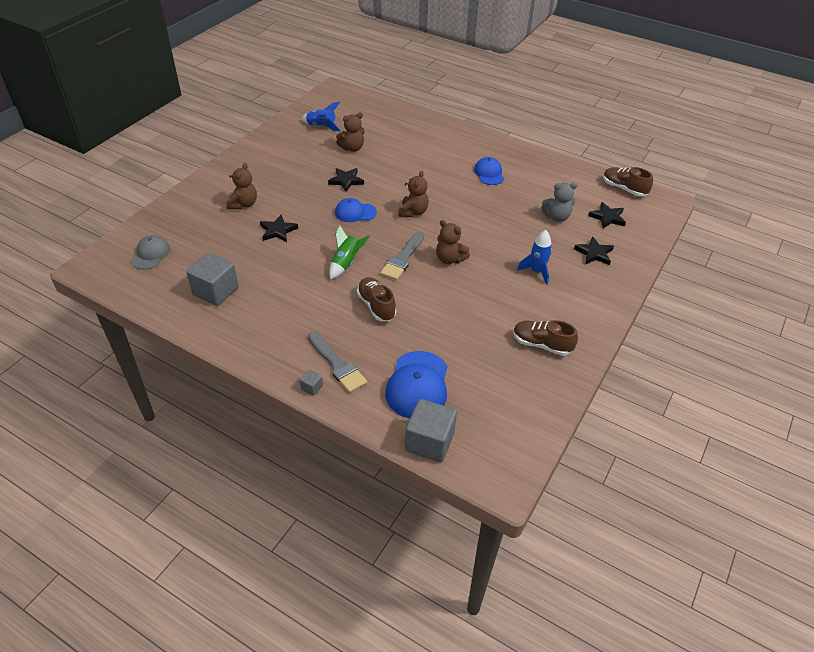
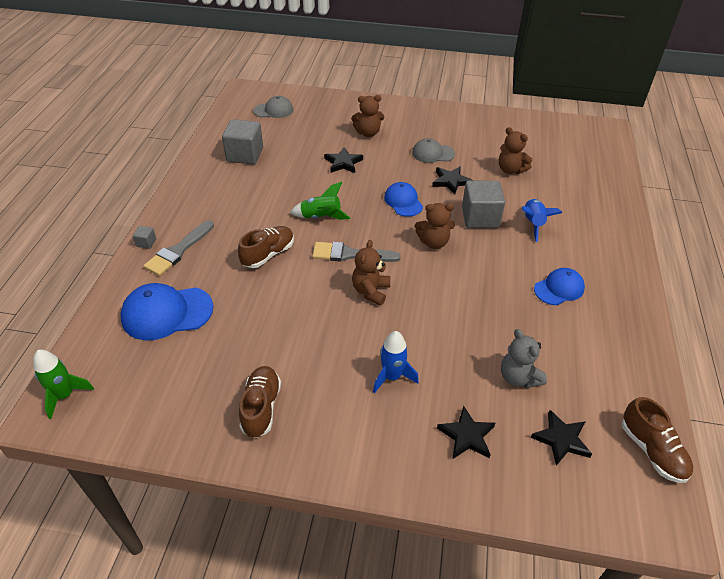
camera: 70 degrees right, 0 degrees up
(302, 178) = (433, 153): none -> grey cap
(321, 126) = (529, 140): blue rocket -> blue rocket (533, 223)
(429, 442) = (93, 340): grey cube -> grey cube (480, 217)
(488, 467) = (65, 395): none -> green rocket
(623, 189) = (652, 451): brown shoe -> brown shoe turned 135 degrees clockwise

